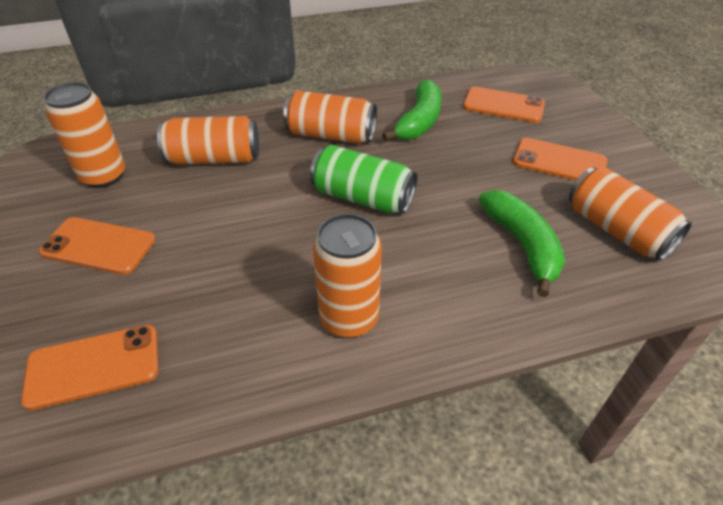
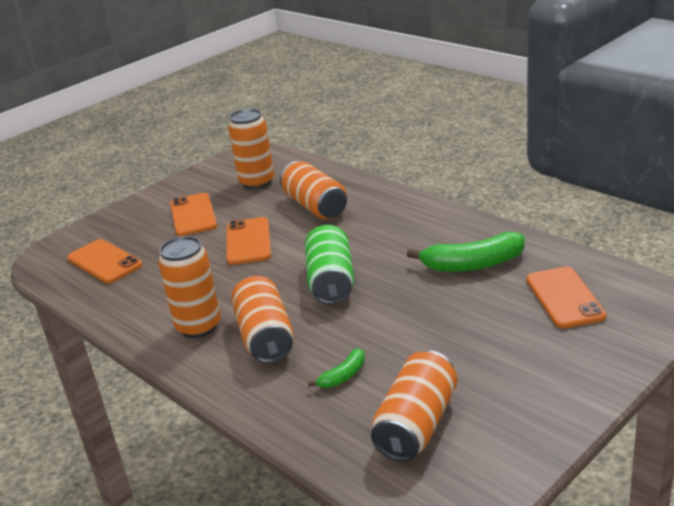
camera: 65 degrees right, 15 degrees down
(331, 135) = (399, 235): orange can -> orange can (265, 336)
(522, 245) = (343, 376): green banana -> green banana, size x0.52
(559, 162) = (497, 361): orange phone -> orange phone (248, 241)

